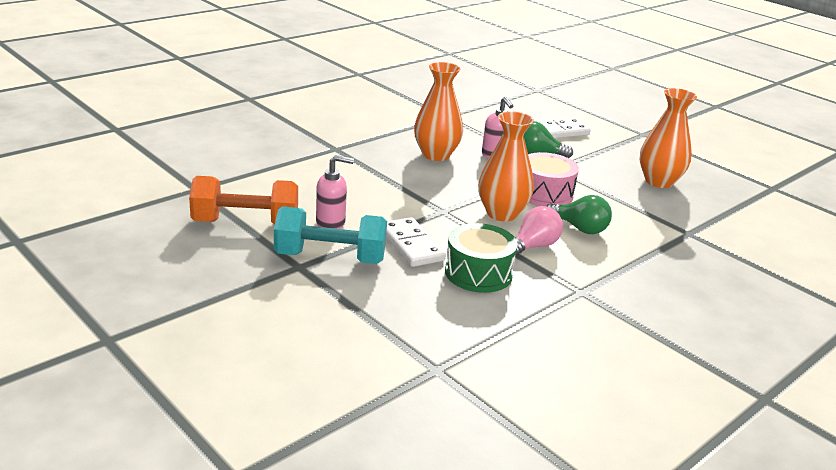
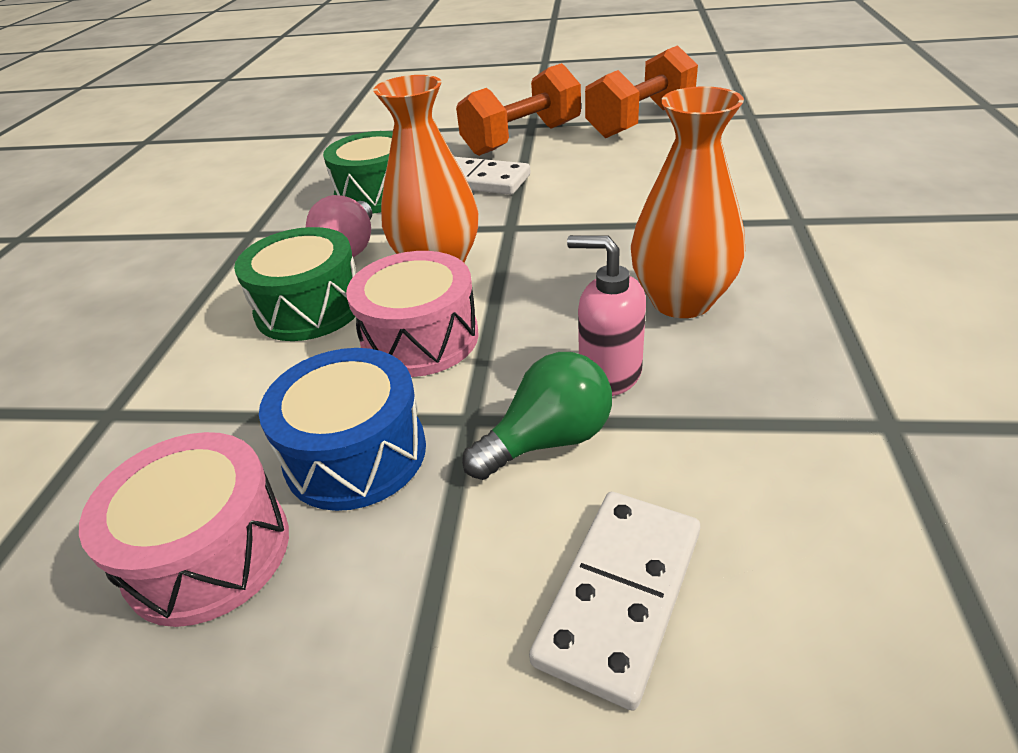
camera: 145 degrees right, 10 degrees up
(330, 258) = (522, 139): turquoise dumbbell -> orange dumbbell
(331, 223) = (582, 156): pink soap dispenser -> none
(579, 228) = (310, 308): green light bulb -> green drum
(599, 178) = (356, 454): none -> blue drum
(659, 181) = (208, 552): orange vase -> pink drum

